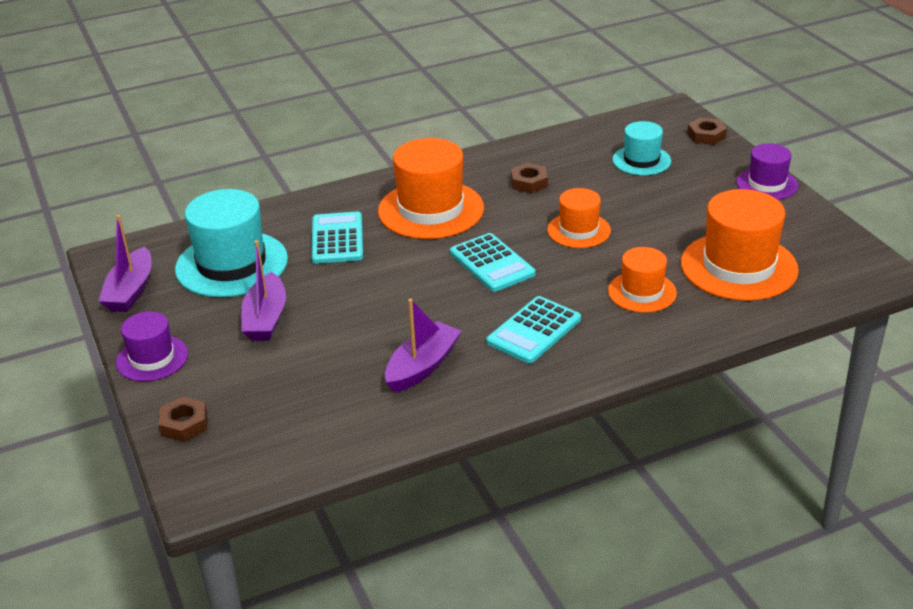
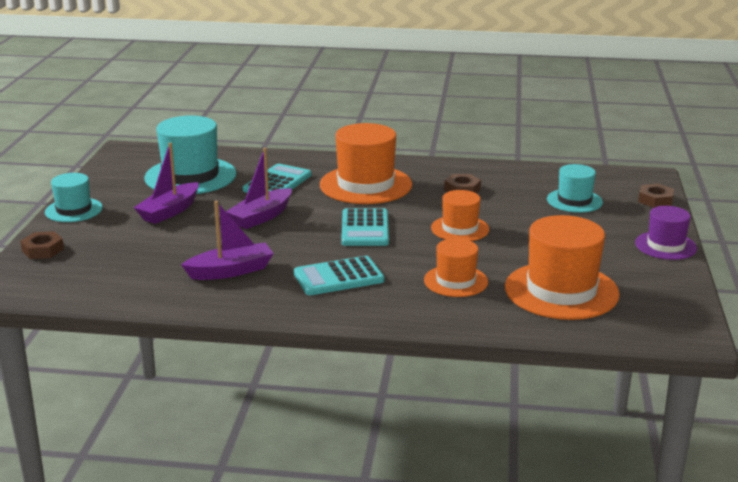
camera: 30 degrees right, 10 degrees down
(130, 291) = (111, 172): purple boat -> purple boat (261, 217)
(152, 358) = (74, 210): purple hat -> turquoise hat

